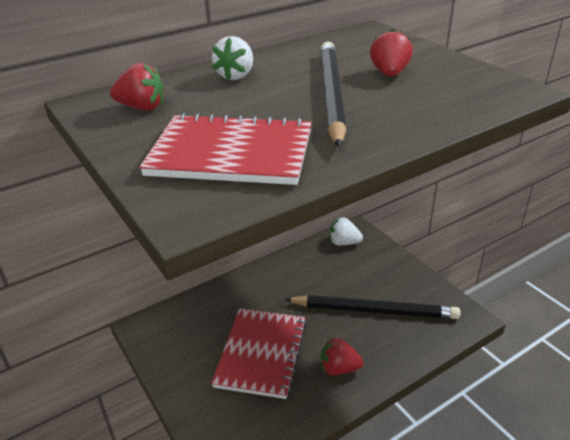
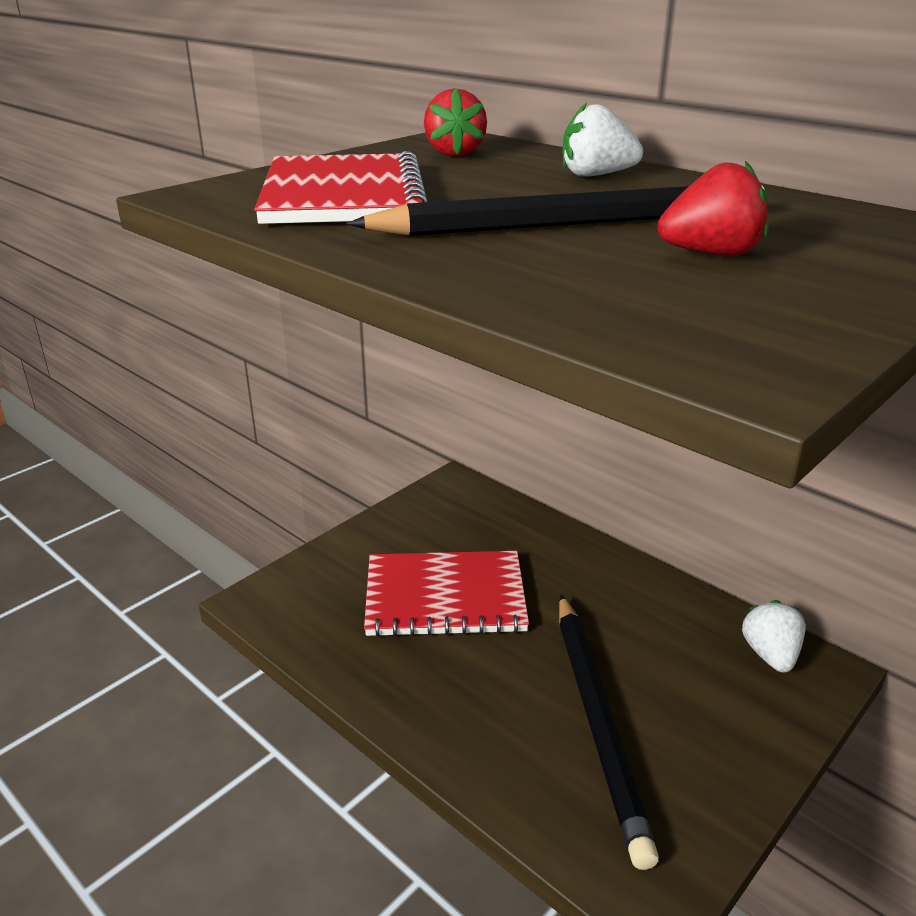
camera: 75 degrees right, 5 degrees down
(339, 368) = (441, 688): red strawberry -> none

